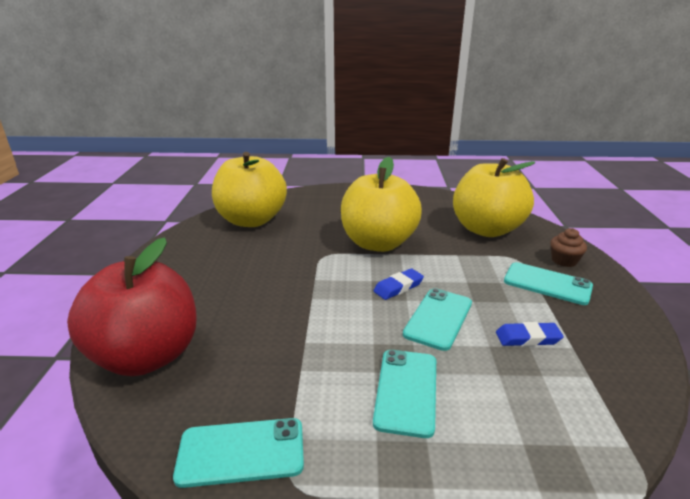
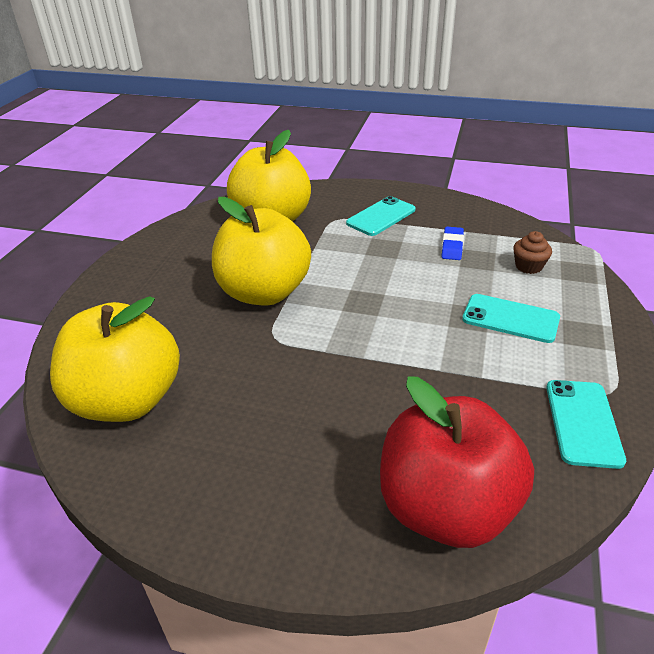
camera: 75 degrees left, 10 degrees up
(398, 287) = (360, 295): blue eraser -> none
(438, 318) = (418, 282): turquoise phone -> none
(564, 260) = (348, 199): brown cupcake -> brown cupcake (528, 266)

